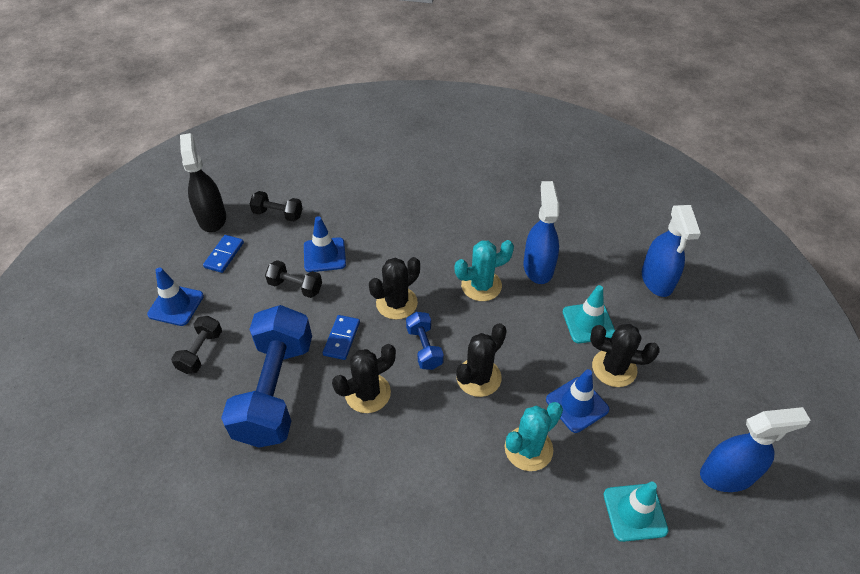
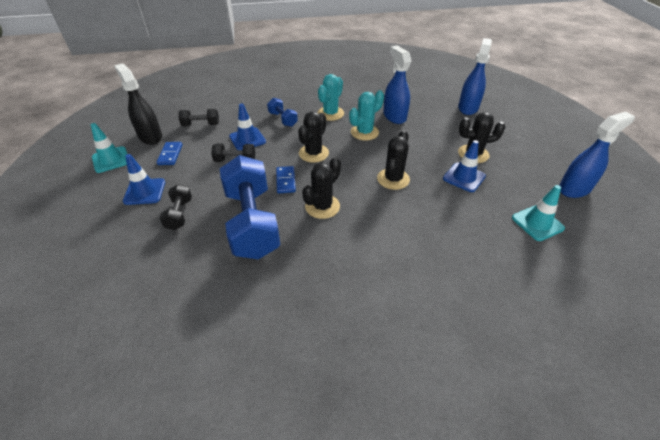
camera: 20 degrees left, 5 degrees down
(424, 348) = (347, 172): blue dumbbell -> blue dumbbell (283, 119)
(528, 449) = (450, 208): turquoise cactus -> turquoise cactus (330, 113)
(588, 323) = (442, 136): turquoise traffic cone -> turquoise traffic cone (111, 160)
(657, 280) = (468, 108): blue spray bottle -> blue spray bottle turned 135 degrees counterclockwise

